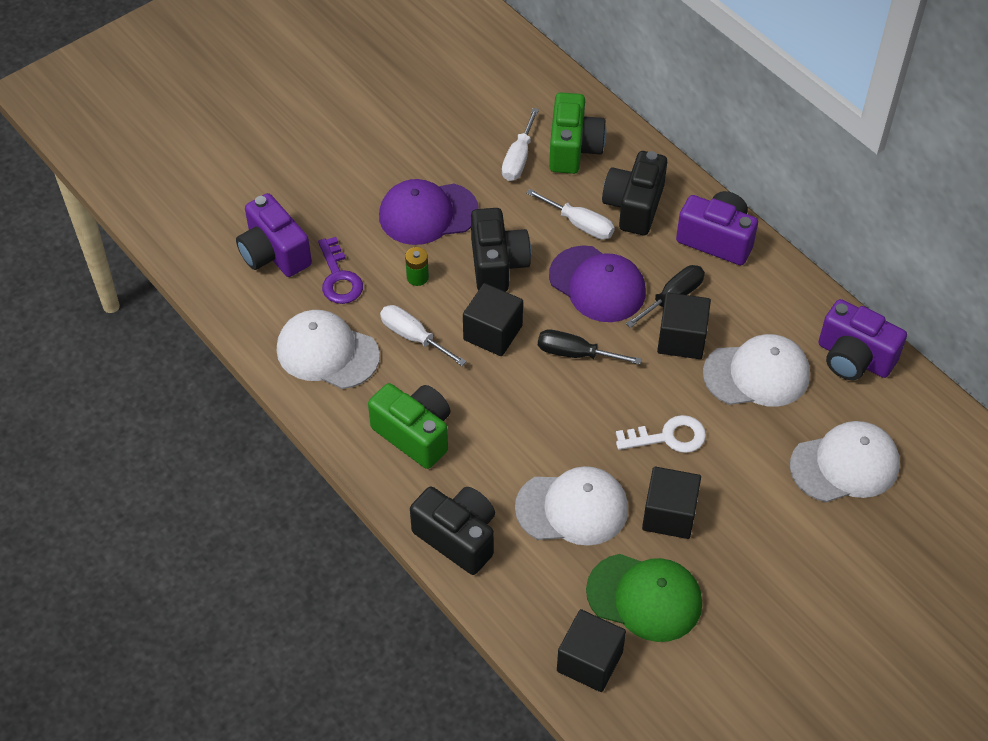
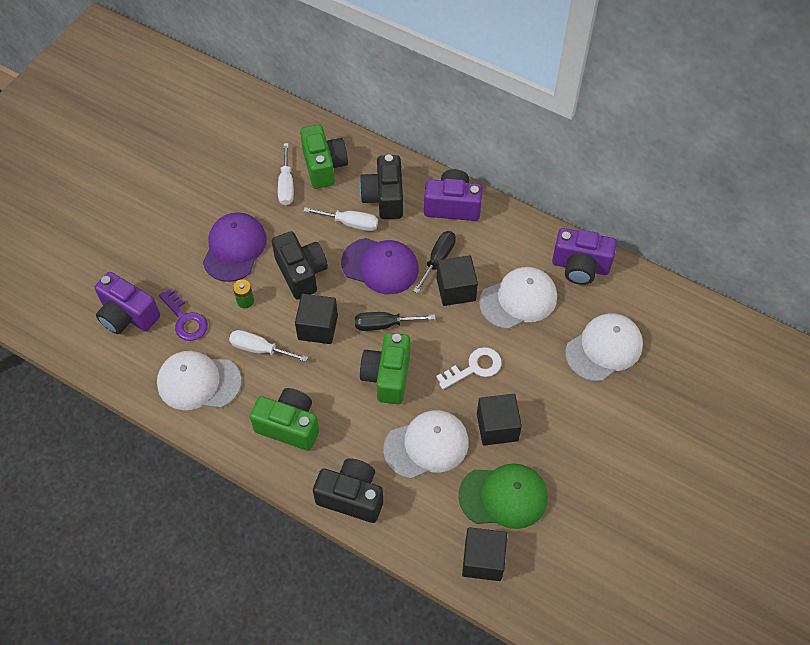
camera: 20 degrees left, 5 degrees up
(428, 213) = (234, 248): purple cap -> purple cap turned 135 degrees clockwise
(555, 414) = (387, 376): none -> green camera

